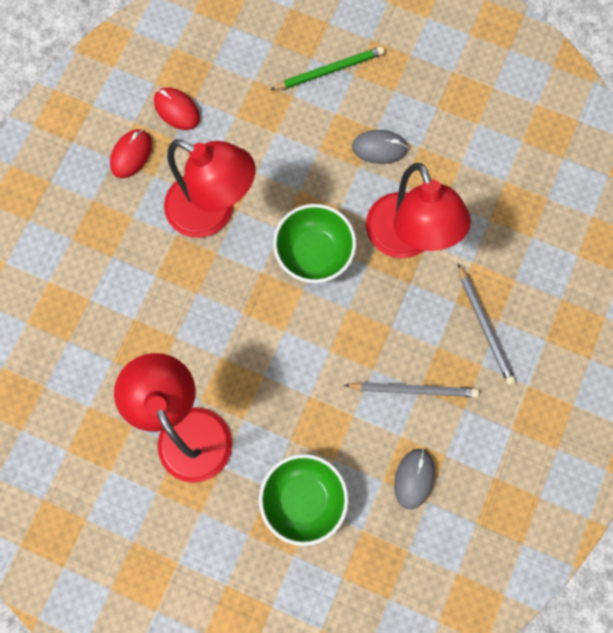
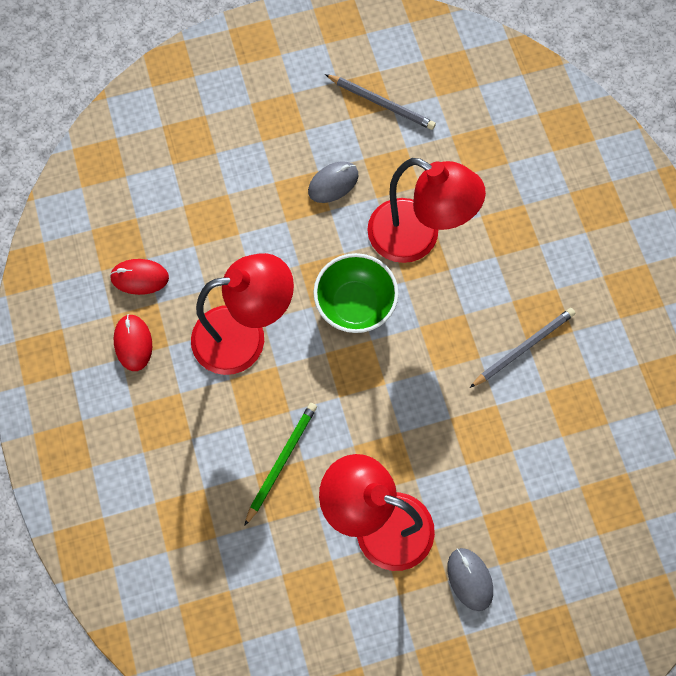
camera: 40 degrees left, 5 degrees down
(303, 499) = (516, 501): green bowl -> none
(329, 70) = (239, 152): green pencil -> green pencil (281, 461)
(414, 478) = (583, 414): grey mouse -> grey mouse (470, 579)
(485, 326) = (533, 257): grey pencil -> grey pencil (381, 103)

